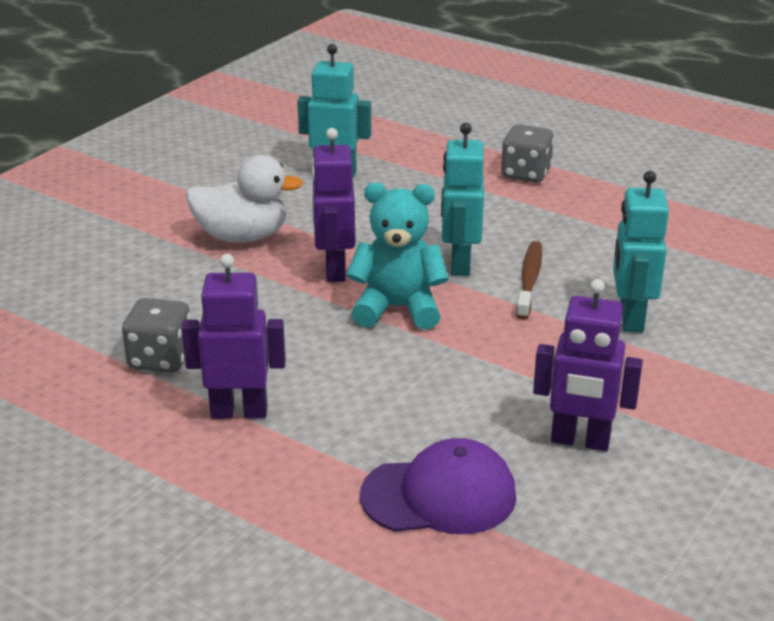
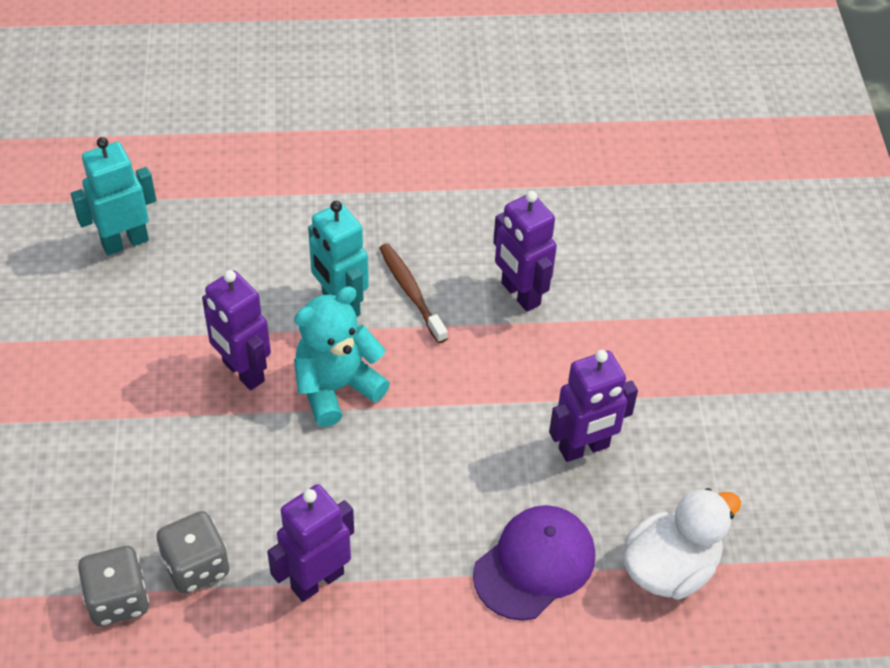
camera: 40 degrees left, 20 degrees up
(242, 236) = (120, 377): white duck -> white duck (670, 568)
(525, 174) = (298, 154): grey dice -> grey dice (118, 599)
(630, 319) = (520, 294): turquoise robot -> purple robot

